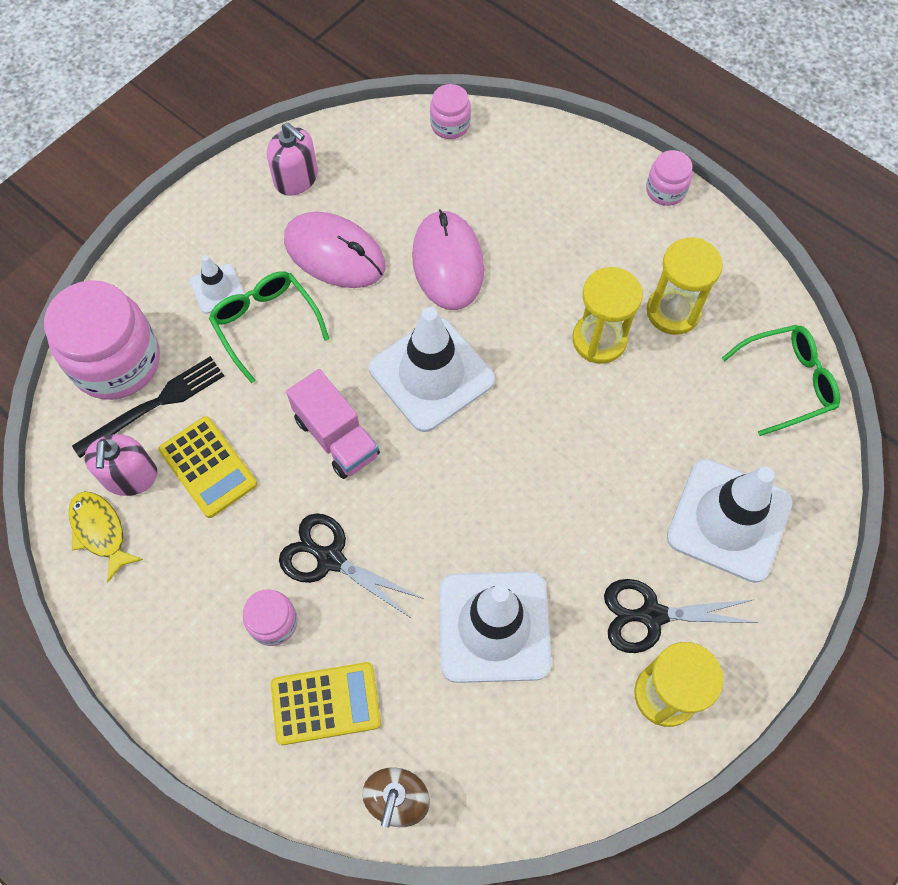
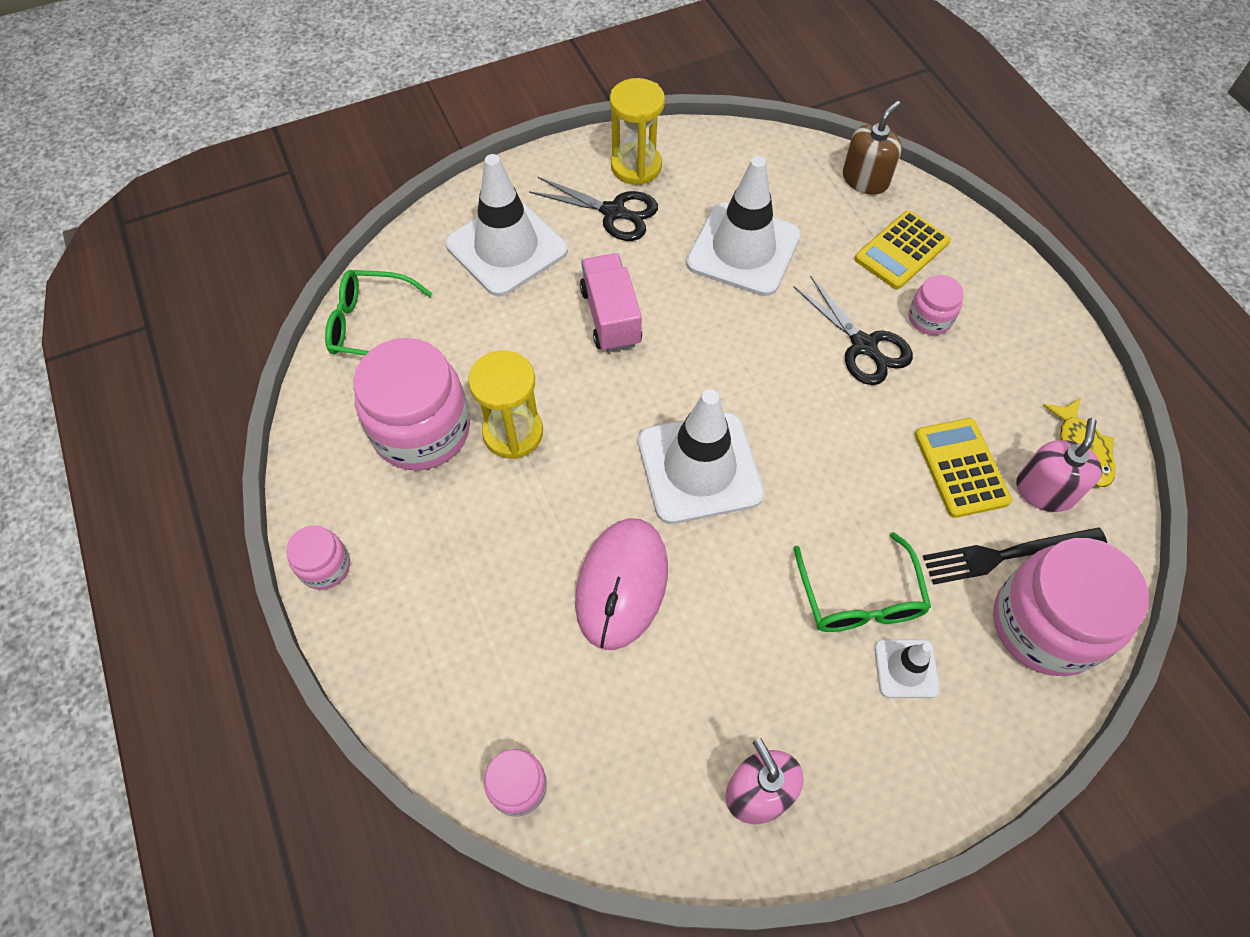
camera: 155 degrees left, 5 degrees down
(325, 703) = (901, 250): yellow calculator -> yellow calculator turned 60 degrees counterclockwise
(334, 253) = (748, 655): pink mouse -> none
(337, 437) = (821, 445): pink truck -> pink truck (610, 317)
(673, 311) = (421, 430): yellow hourglass -> pink jar

